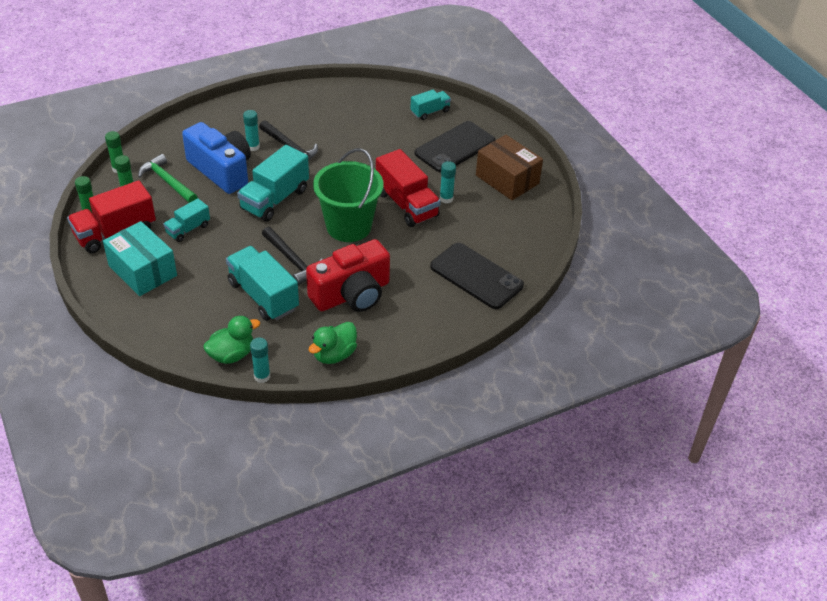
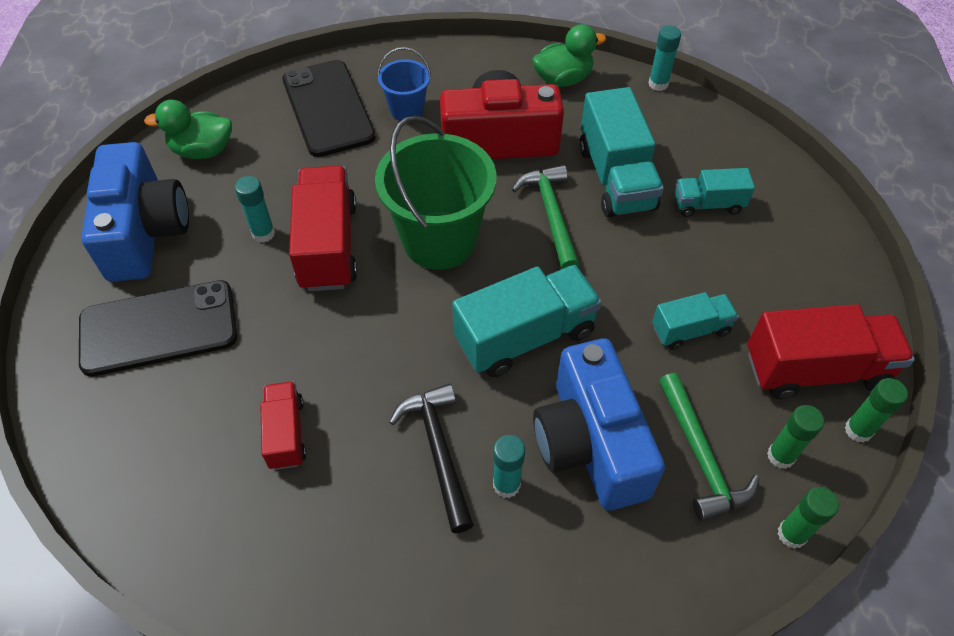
camera: 150 degrees left, 10 degrees up
(142, 271) = (779, 278): turquoise box -> none
(232, 355) = (685, 119): green duck -> green duck (202, 150)
(292, 260) = (551, 215): black hammer -> green hammer
(361, 133) = (286, 433): none -> red truck
(425, 293) = (407, 110): none -> blue bucket
(430, 112) = (120, 436): turquoise truck -> turquoise truck (708, 204)
(507, 179) = (145, 232): brown box -> blue camera

